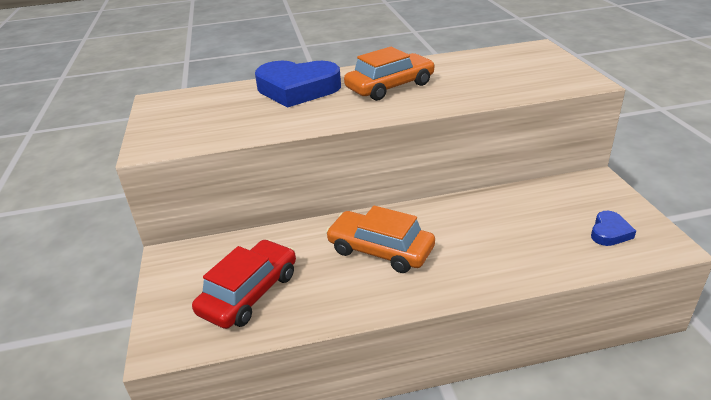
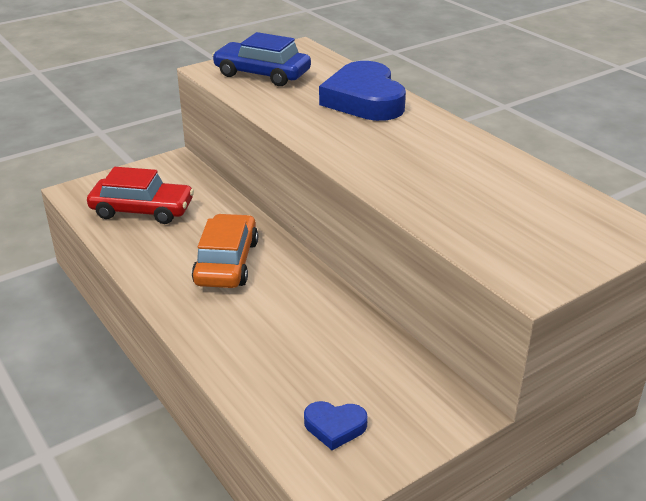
camera: 65 degrees right, 0 degrees up
(194, 123) = (262, 74): none -> blue car
(390, 86) = (407, 146): orange car -> none

